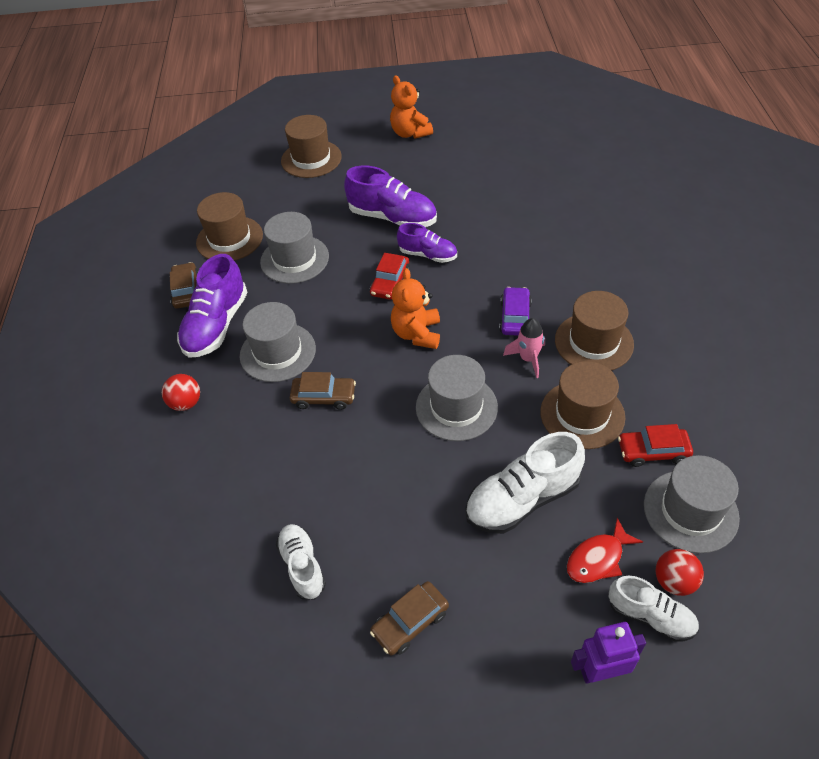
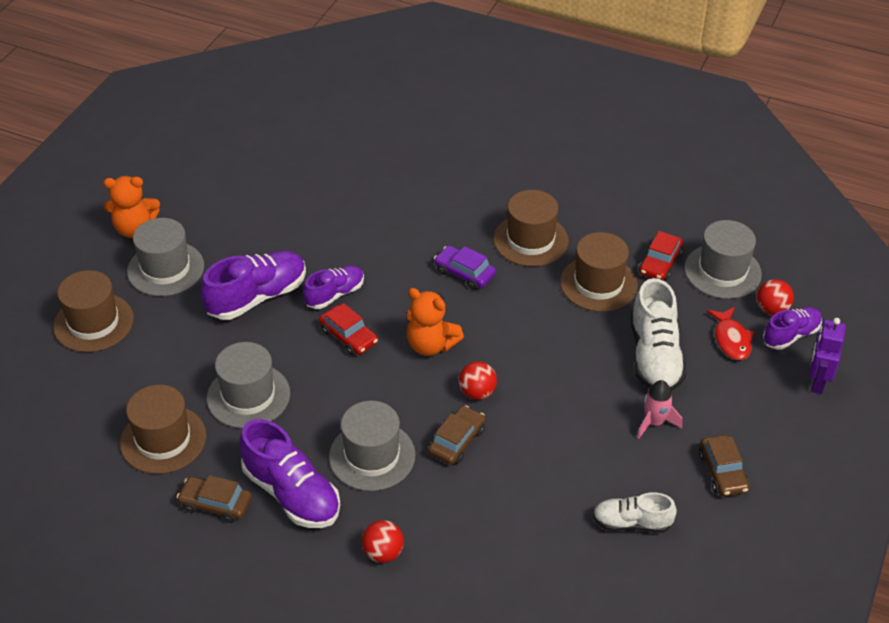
camera: 65 degrees left, 5 degrees down
(385, 386) = (477, 392): none -> red ball
(456, 407) = (536, 355): grey hat -> grey hat (165, 269)
(528, 359) = (517, 287): pink rocket -> pink rocket (654, 422)
(650, 616) = (791, 335): white shoe -> purple shoe

